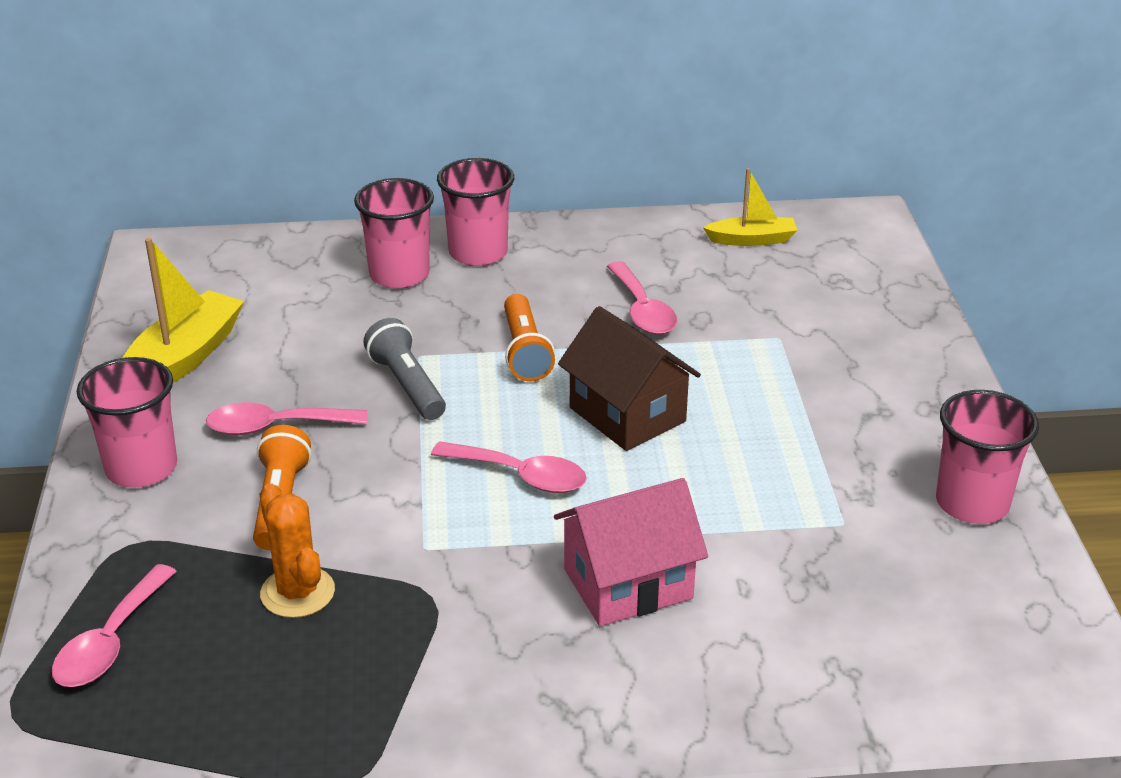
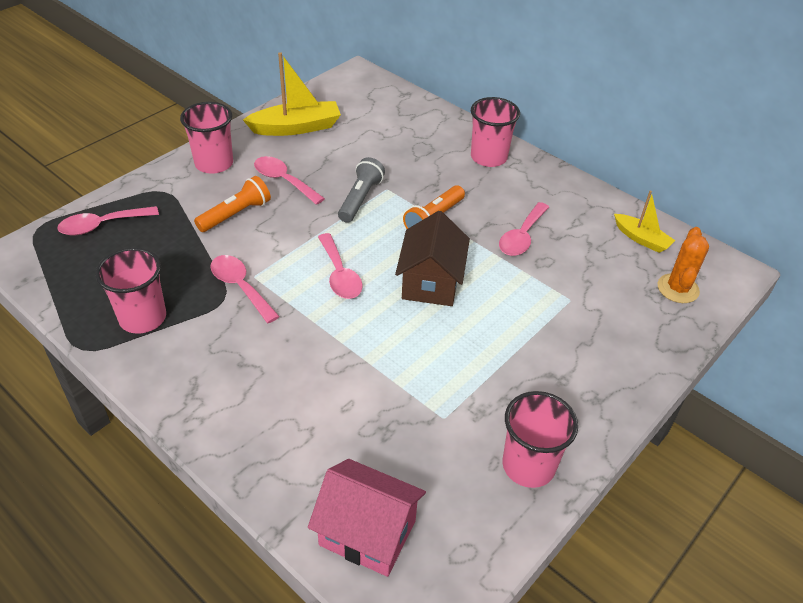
camera: 45 degrees right, 10 degrees up
(297, 592) = (184, 257): orange cactus -> orange cactus (678, 289)
(399, 274) = (437, 145): pink cup -> pink cup (143, 318)
(429, 570) = (240, 287): none -> pink spoon
(628, 584) = (303, 360): pink house -> pink house (367, 533)

